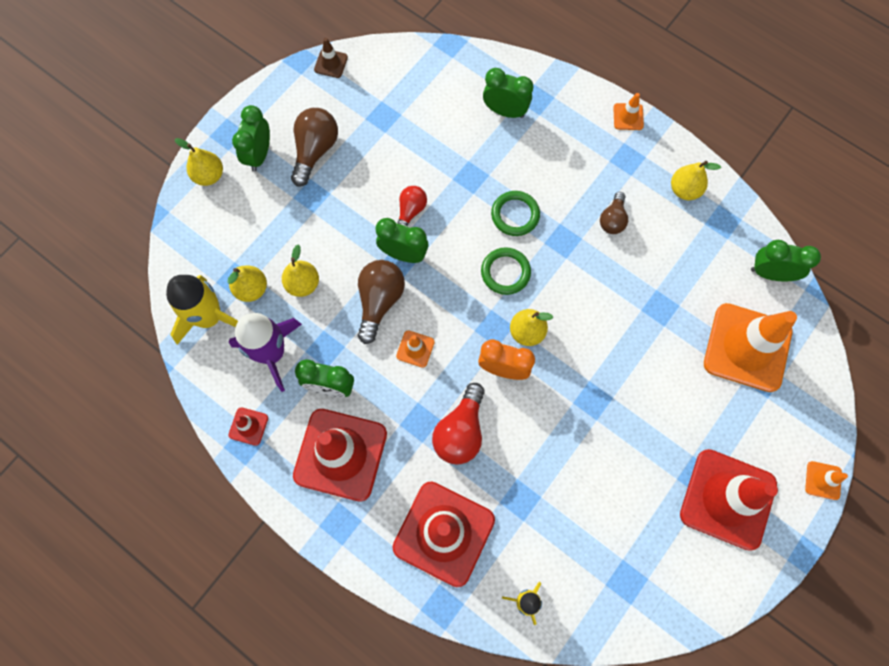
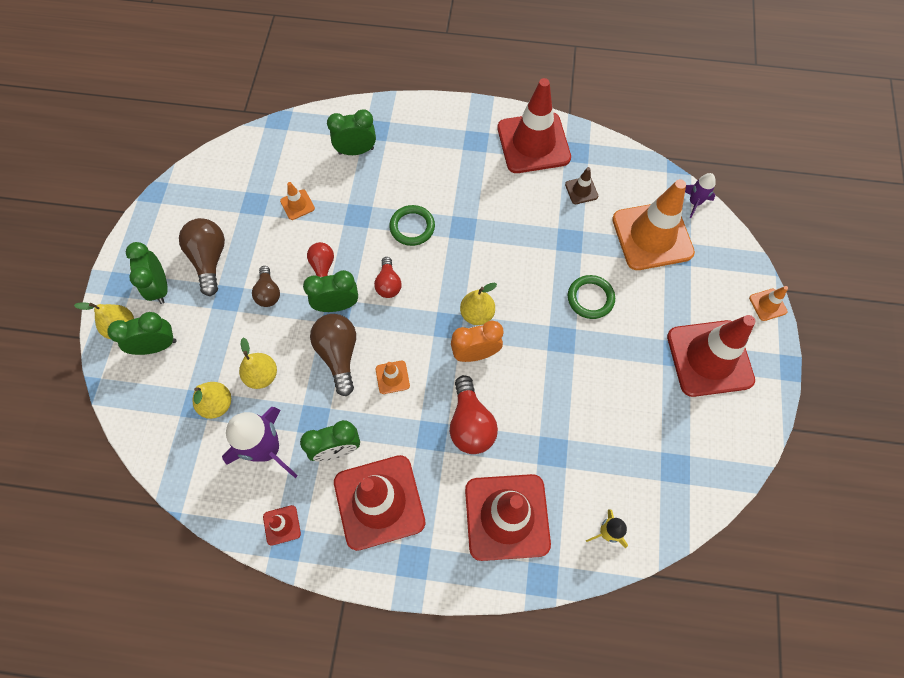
camera: 30 degrees left, 5 degrees down
(209, 317) = (191, 450): yellow rocket -> none
(331, 63) = (183, 182): brown traffic cone -> brown traffic cone (581, 190)
(461, 259) = (388, 284): none -> red light bulb
(505, 272) = (431, 276): green ring -> green ring (590, 298)
(612, 220) = (492, 192): brown light bulb -> brown light bulb (268, 293)
(628, 117) = (457, 109): orange traffic cone -> orange traffic cone (297, 205)
(684, 190) = (533, 143): yellow pear -> red traffic cone
(770, 273) = (635, 172): green clock -> green clock (157, 346)
(814, 336) = (694, 202): none -> purple rocket

